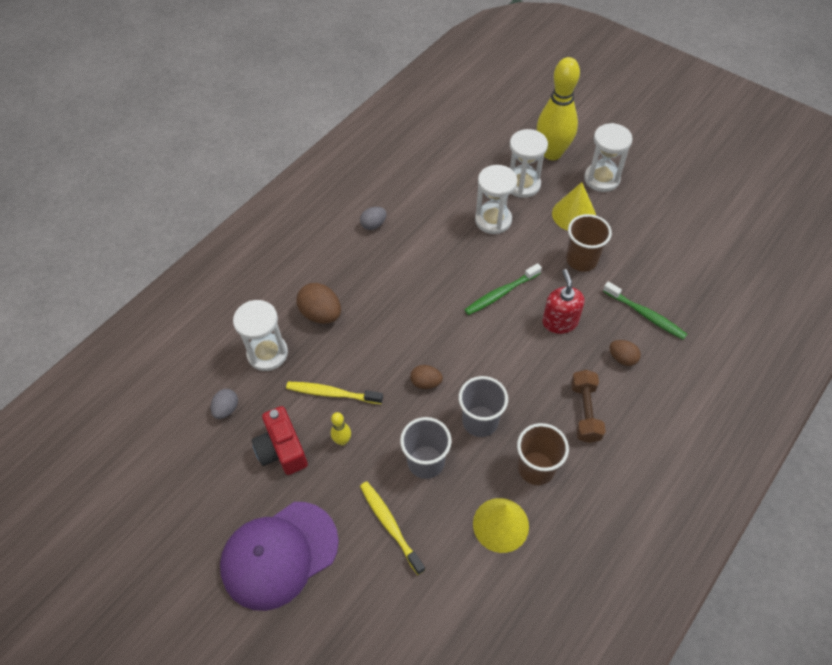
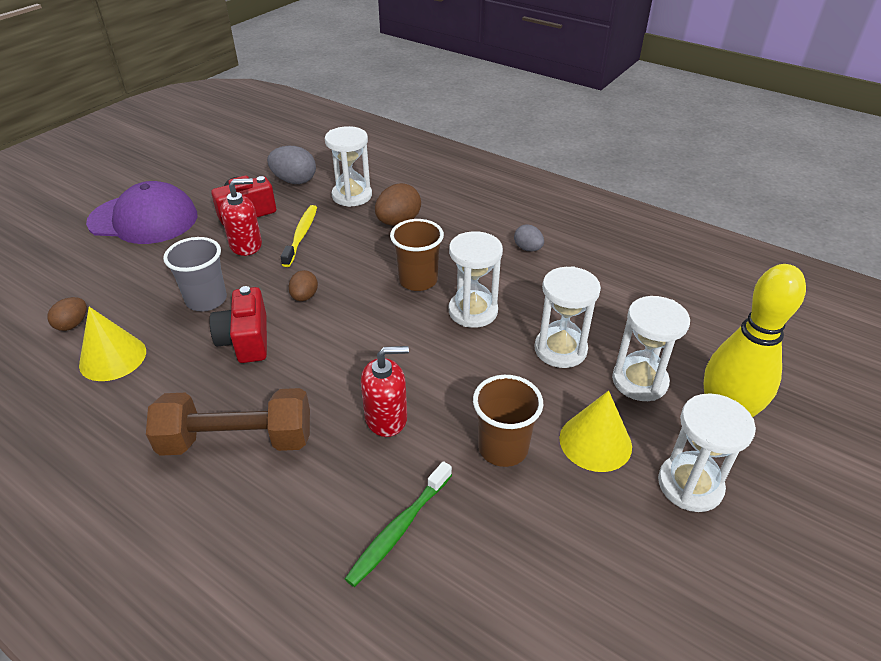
camera: 85 degrees right, 15 degrees down
(226, 409) = (294, 181): grey egg -> grey egg, size x1.64
(279, 555) = (144, 219): purple cap -> purple cap turned 135 degrees clockwise
(342, 440) = (246, 245): yellow bowling pin -> red soap dispenser
(390, 525) = (145, 279): yellow toothbrush -> none
(450, 266) = (473, 311): none -> white hourglass
(480, 421) = (246, 340): grey cup -> red camera
(501, 293) = (432, 357): green toothbrush -> none
(536, 468) = (171, 388): brown cup -> brown cup (418, 280)
(585, 412) = (237, 440): brown dumbbell -> brown dumbbell, size x1.53
(622, 358) = (318, 490): brown egg -> brown egg (73, 324)

